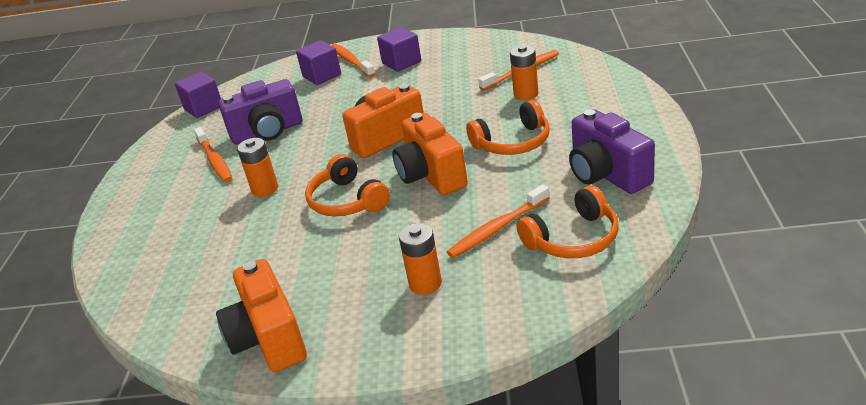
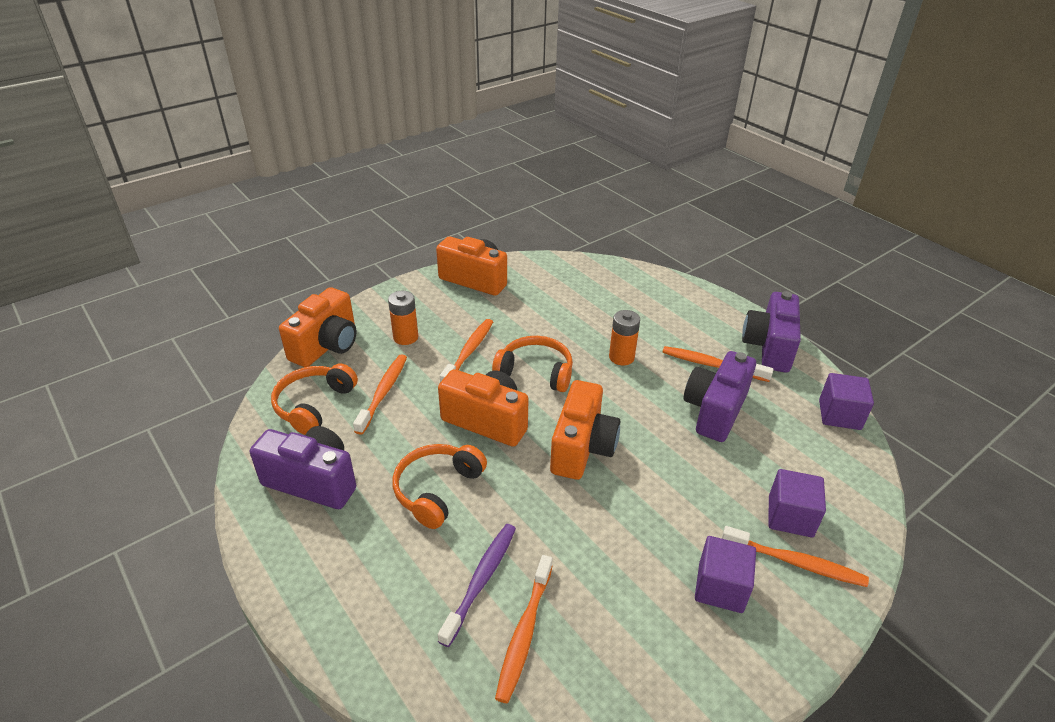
camera: 135 degrees right, 5 degrees up
(155, 159) = (769, 347): none -> purple camera
(380, 242) = (469, 351): none -> orange toothbrush
(520, 307) = (327, 346): none -> orange camera
(526, 94) = (481, 580): orange battery -> purple toothbrush

